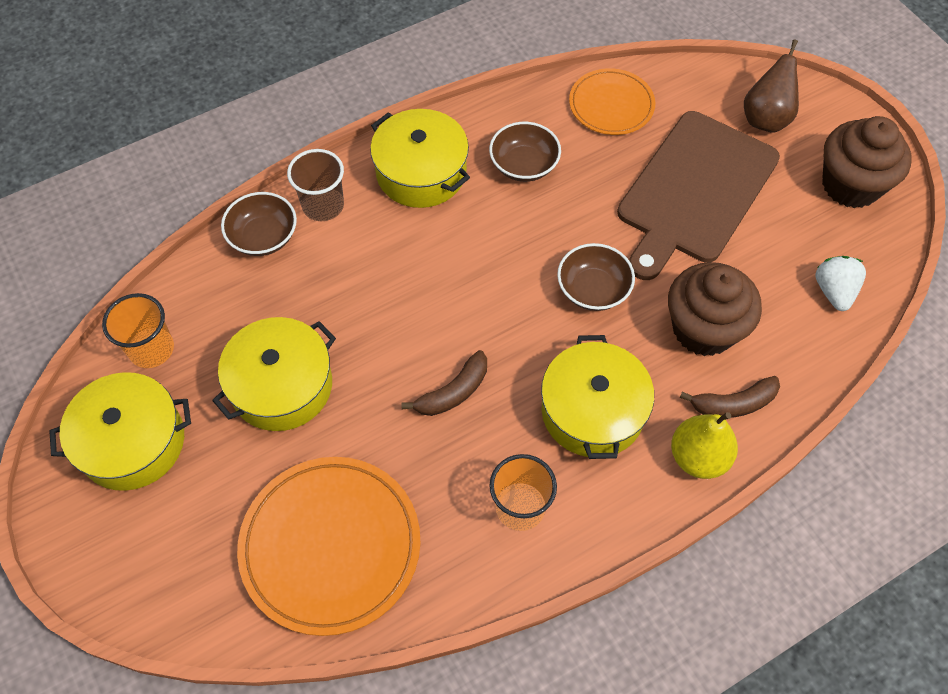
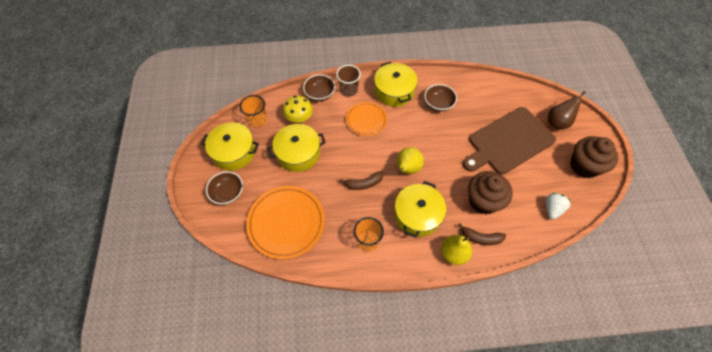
camera: 25 degrees right, 0 degrees up
(244, 307) = (299, 118): none -> yellow mushroom
(527, 325) = (407, 169): none -> yellow pear
(593, 289) = (442, 165): brown bowl -> brown bowl (227, 193)
(611, 105) = (489, 92): orange plate -> orange plate (366, 120)

